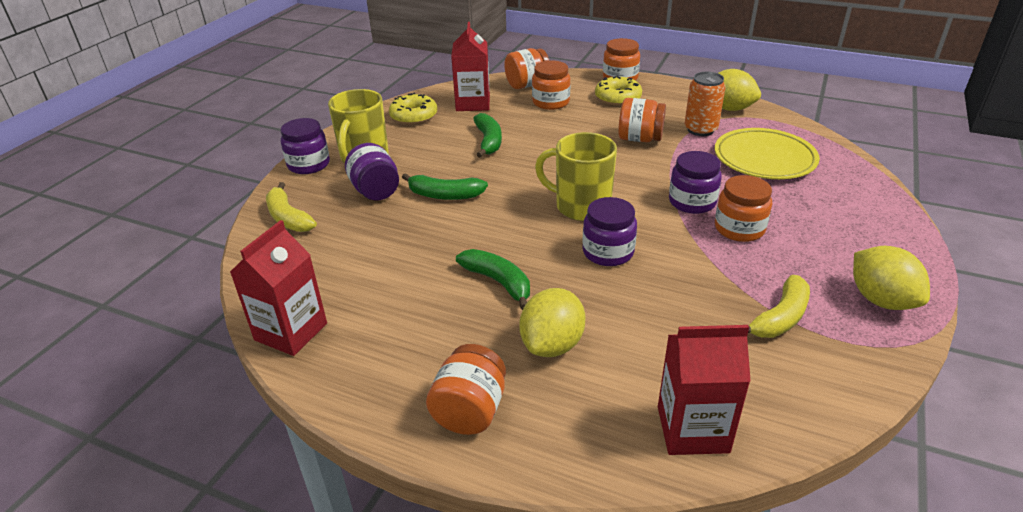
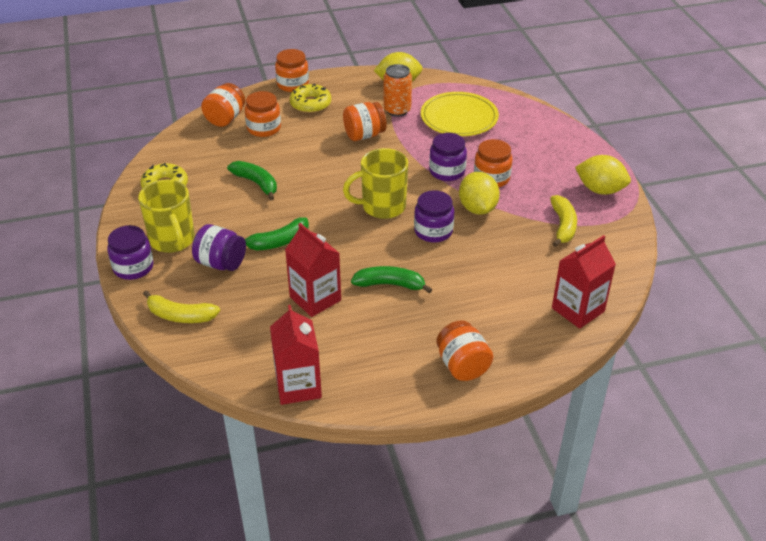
camera: 40 degrees left, 5 degrees up
(473, 103) = (201, 154): red carton -> red carton (315, 298)
(552, 344) = (464, 305): yellow lemon -> yellow lemon (477, 208)

